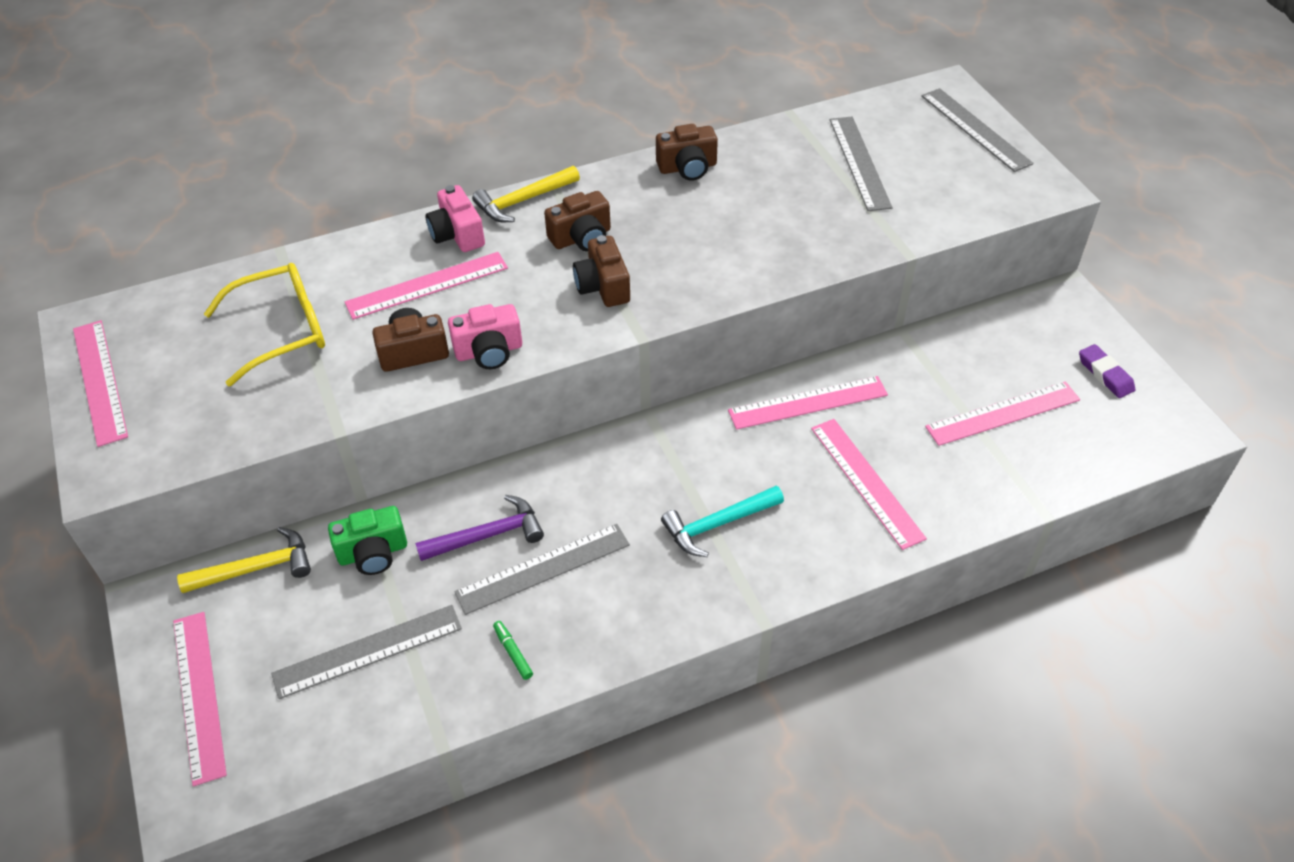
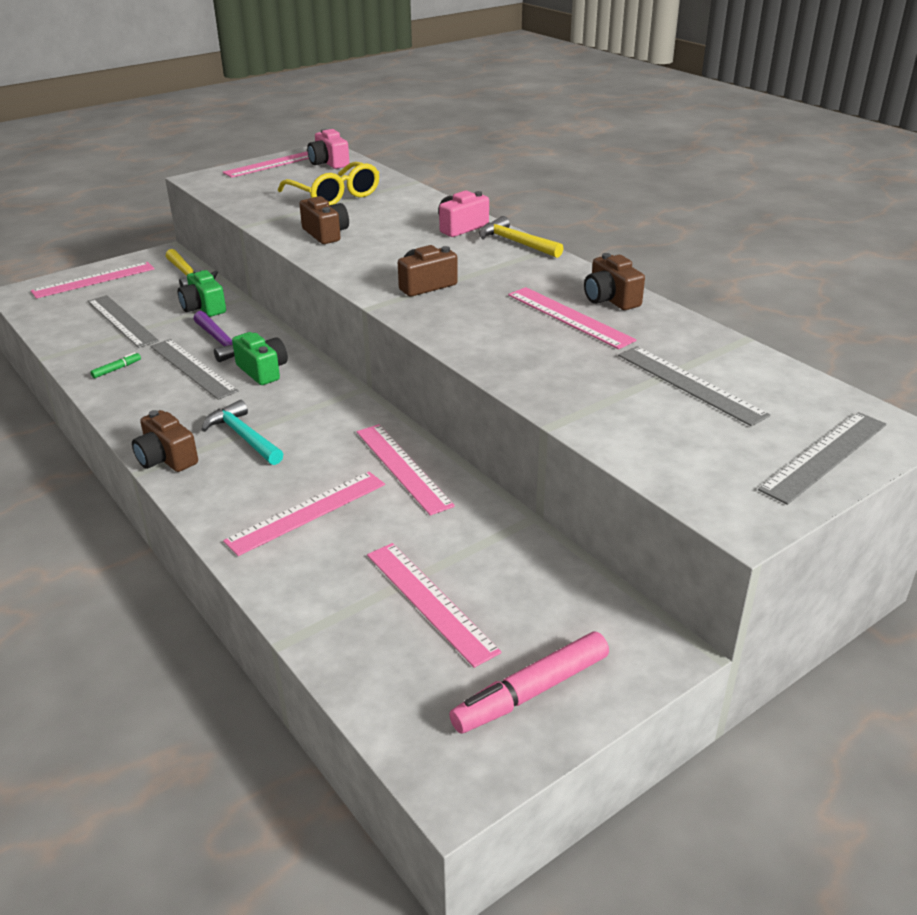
camera: 75 degrees right, 15 degrees down
(427, 285) = (398, 227): pink ruler -> pink ruler (569, 317)
(489, 351) = (334, 256): pink camera -> pink camera (329, 163)
(576, 498) = (263, 371): none -> green camera
(581, 238) = (482, 269): brown camera -> brown camera (166, 458)
(859, 162) = (690, 384): grey ruler -> grey ruler turned 75 degrees clockwise
(1105, 374) = (531, 692): purple eraser -> pink marker

